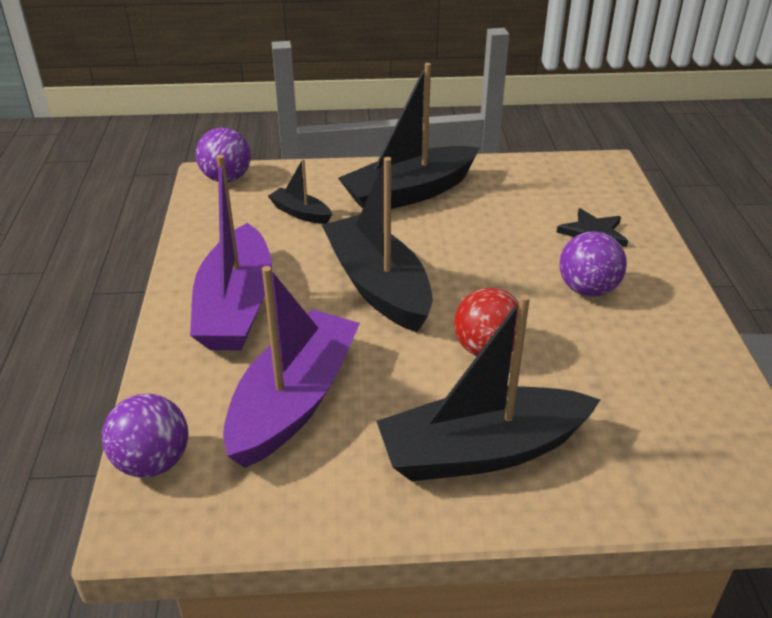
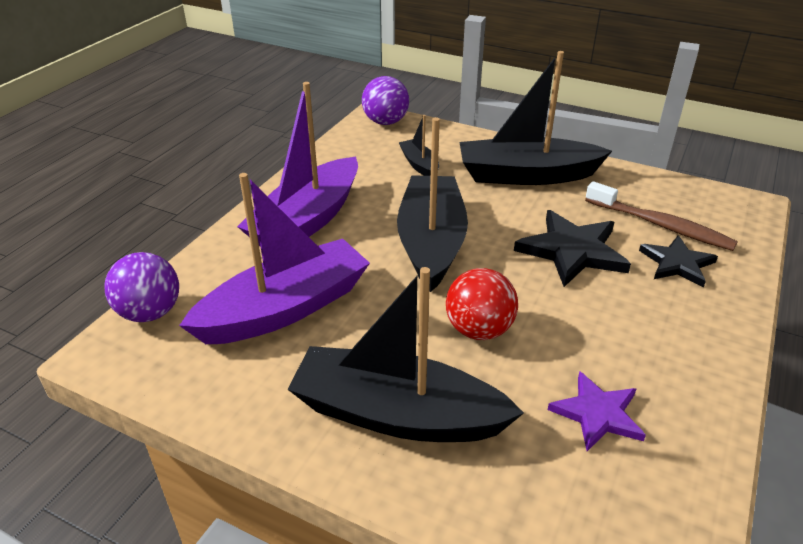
camera: 30 degrees right, 0 degrees up
(505, 251) = (572, 251): none -> black star
(556, 204) = (660, 225): none -> brown toothbrush
(587, 289) = (625, 312): purple ball -> none
(632, 380) = (597, 414): none -> purple star

